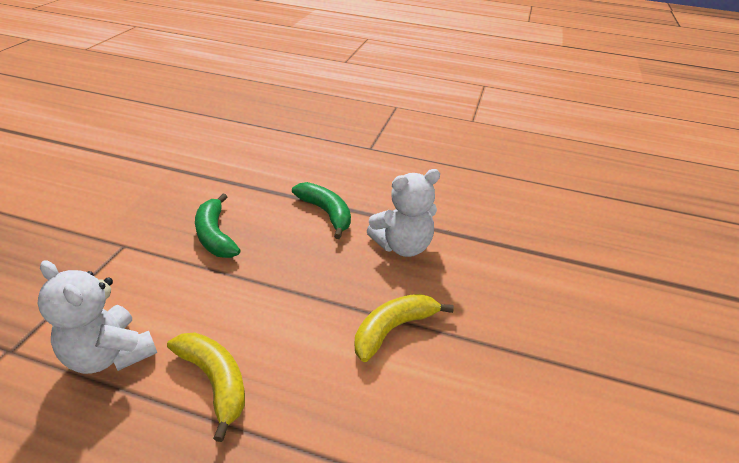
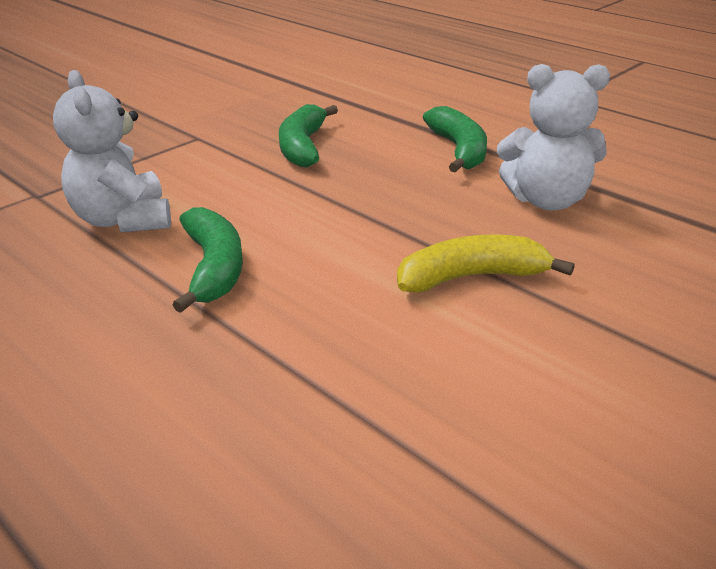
camera: 30 degrees right, 5 degrees down
(215, 381) = (214, 268): yellow banana -> green banana

